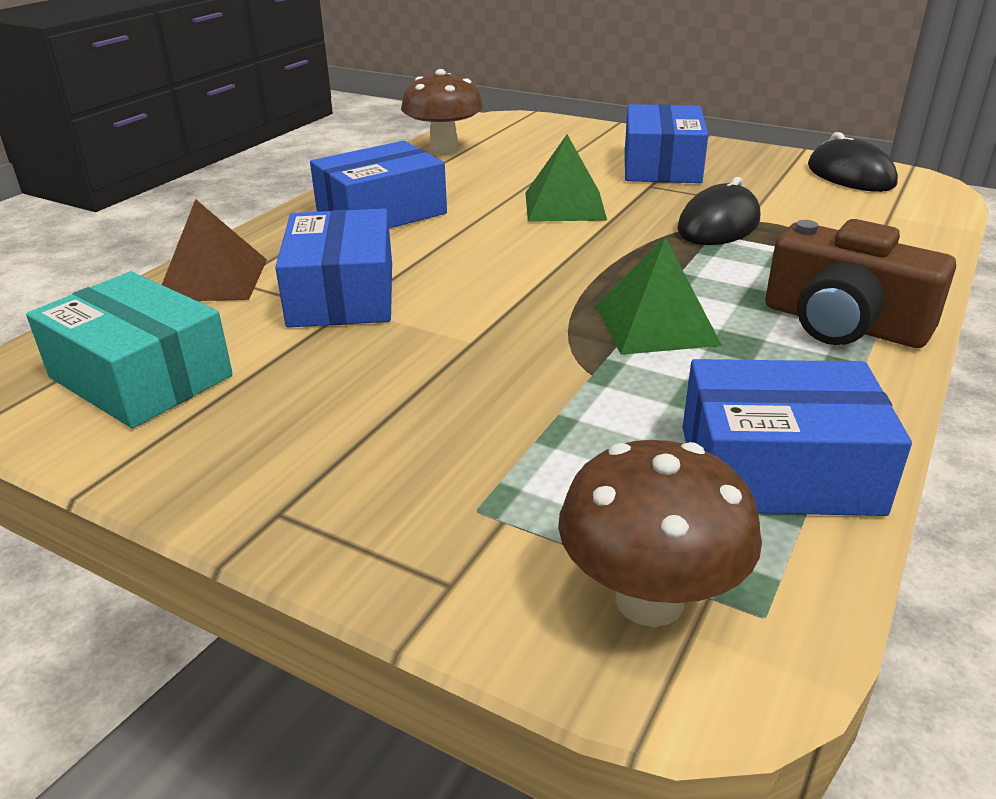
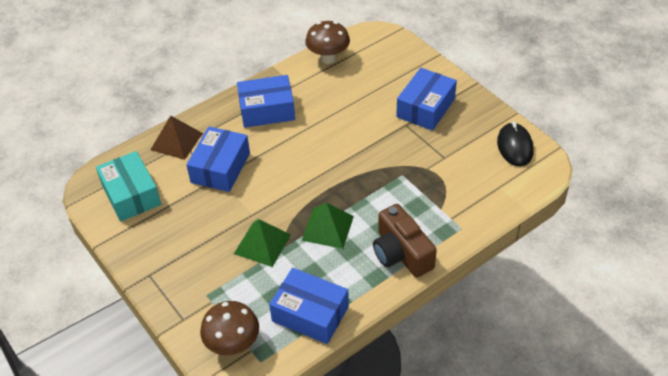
camera: 25 degrees right, 15 degrees up
(564, 205) = (352, 130): green pyramid -> green pyramid (262, 244)
(718, 225) = (410, 168): black mouse -> none

